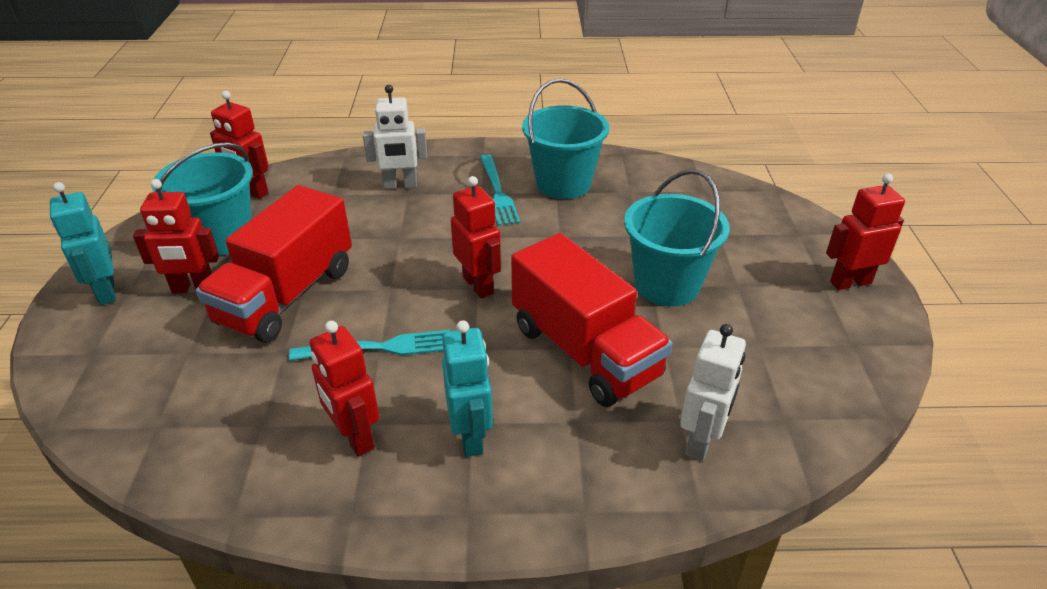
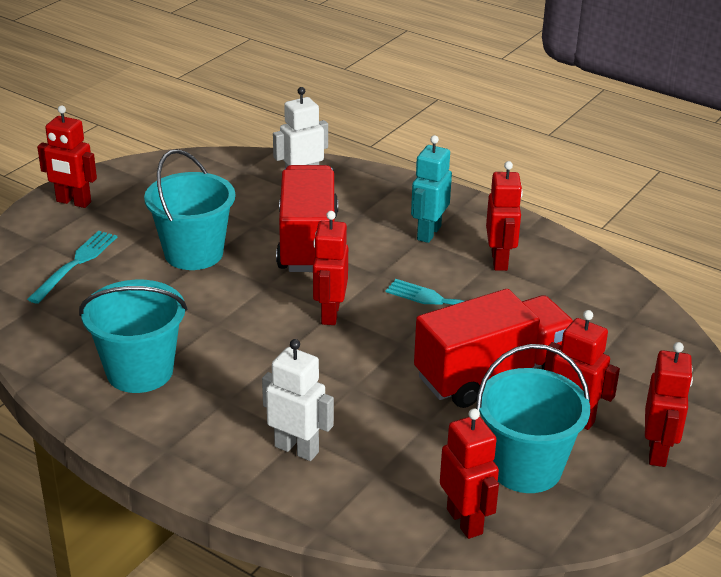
camera: 145 degrees left, 5 degrees down
(106, 292) = (658, 452): turquoise robot -> red robot
(498, 192) = (212, 392): turquoise fork -> turquoise fork (75, 264)

